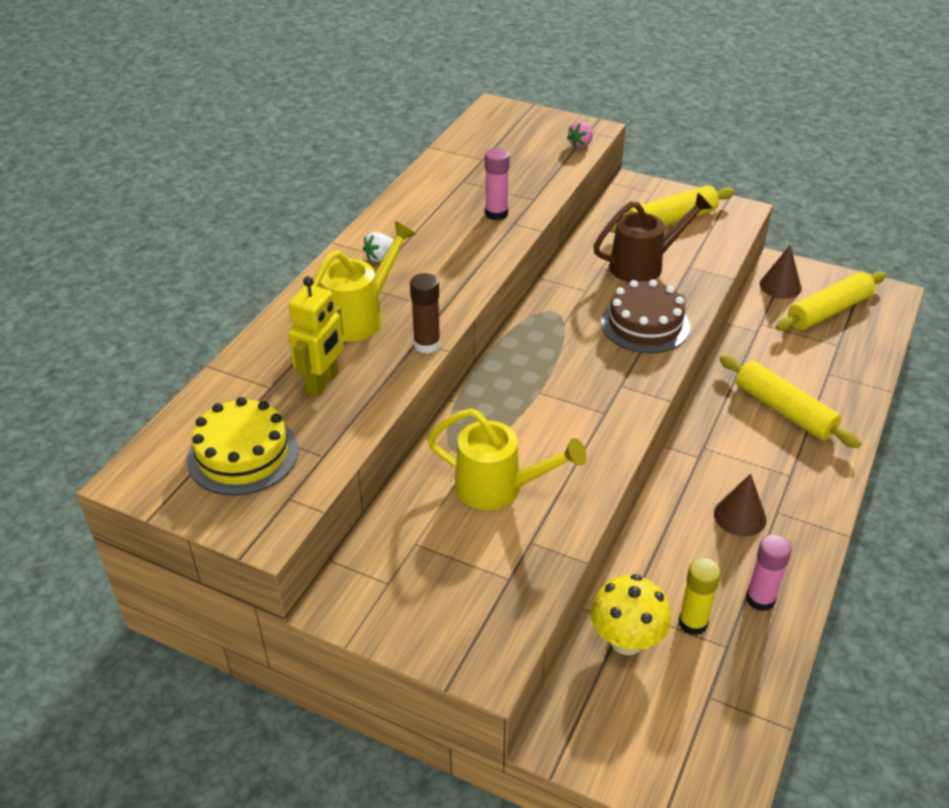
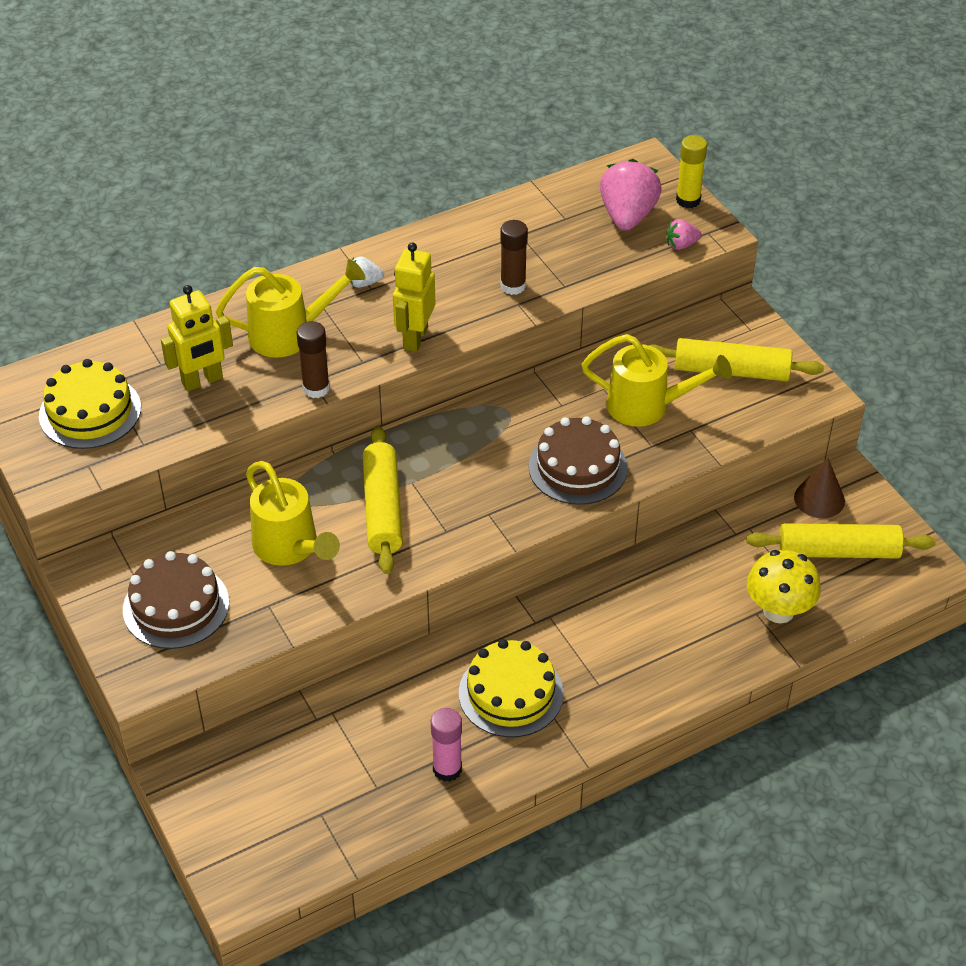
camera: 35 degrees right, 5 degrees up
(452, 587) = (176, 606): none -> brown cake
(464, 276) = (415, 338): none -> yellow robot
(496, 214) = (513, 286): pink glue stick -> brown glue stick
(524, 142) = (627, 216): none -> pink strawberry
(626, 640) = (305, 734): yellow mushroom -> yellow mushroom (778, 610)
(643, 265) = (647, 406): brown watering can -> yellow watering can
(693, 623) = (371, 753): yellow glue stick -> yellow glue stick (688, 200)
(740, 516) = (511, 693): brown cone -> yellow cake
(784, 410) = (667, 624): yellow rolling pin -> yellow rolling pin (382, 508)

